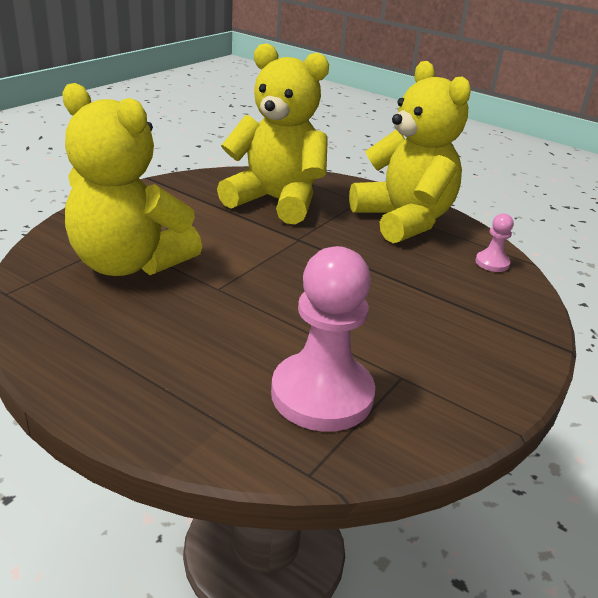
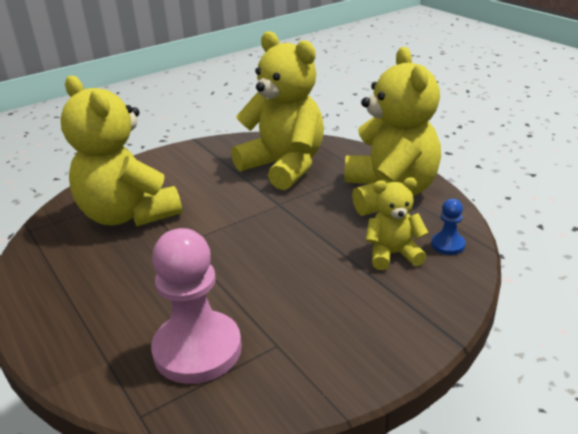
camera: 25 degrees right, 0 degrees up
(449, 276) = (393, 254): none -> yellow teddy bear
(492, 263) = (448, 245): pink pawn -> blue pawn

